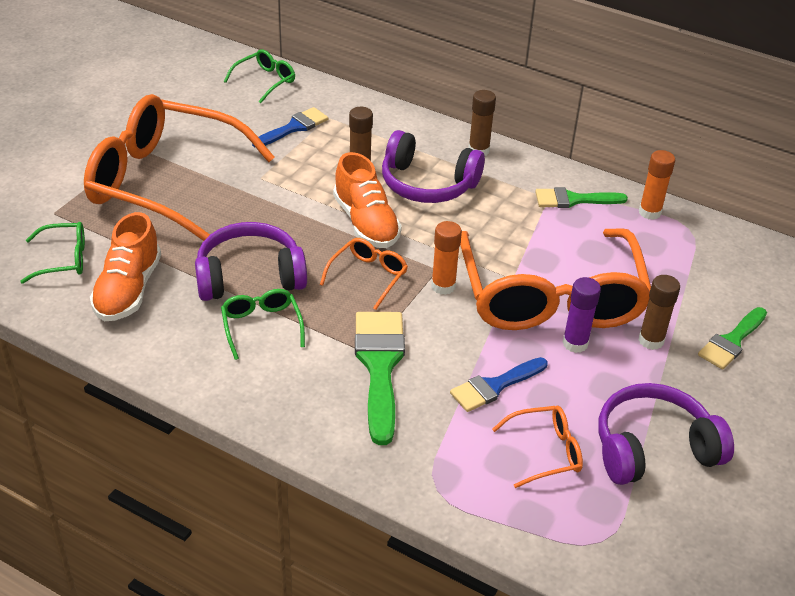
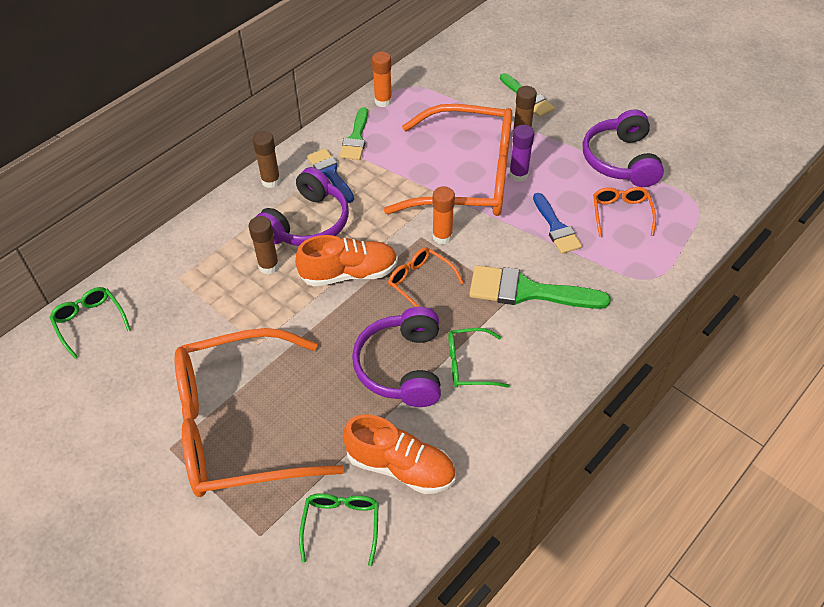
camera: 75 degrees left, 10 degrees up
(165, 182) = (238, 426): orange glasses -> orange glasses turned 45 degrees clockwise
(294, 128) = (184, 307): blue brush -> blue brush (330, 173)

